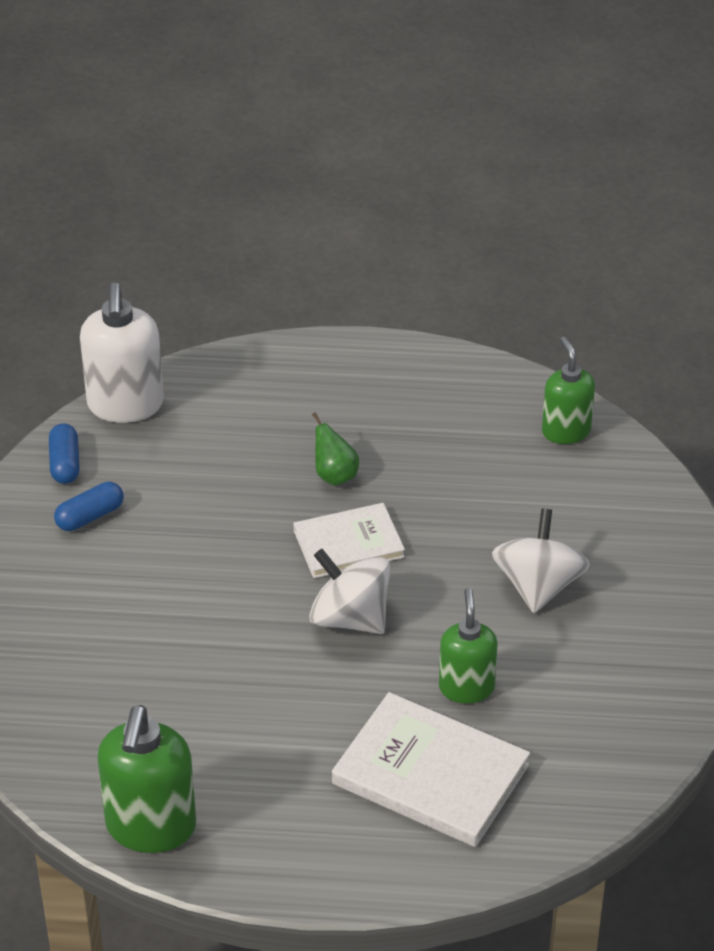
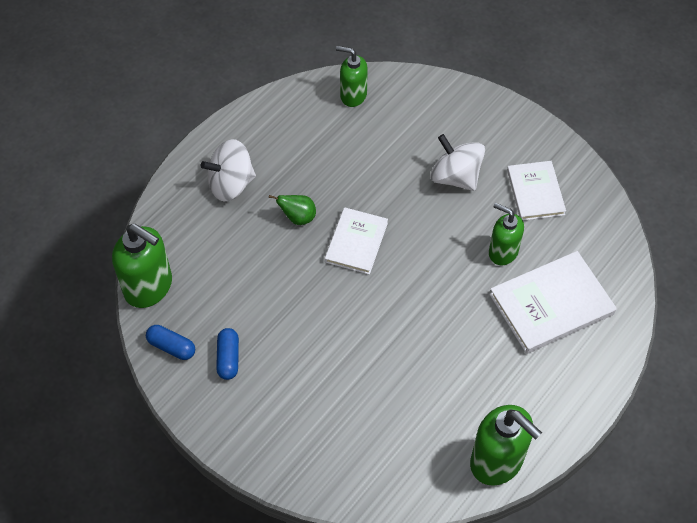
camera: 55 degrees left, 15 degrees up
(125, 405) = (149, 287): white soap dispenser -> green soap dispenser
(350, 618) = (412, 275): white spinning top -> white spinning top (231, 184)
(593, 676) = (535, 192): none -> white book

